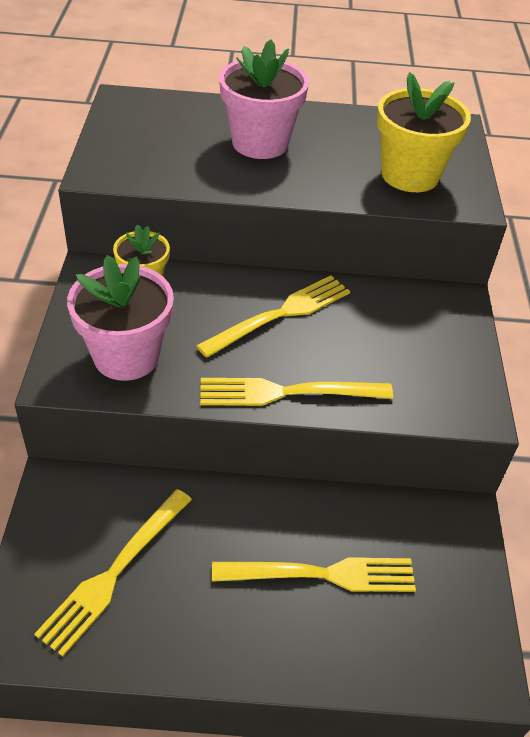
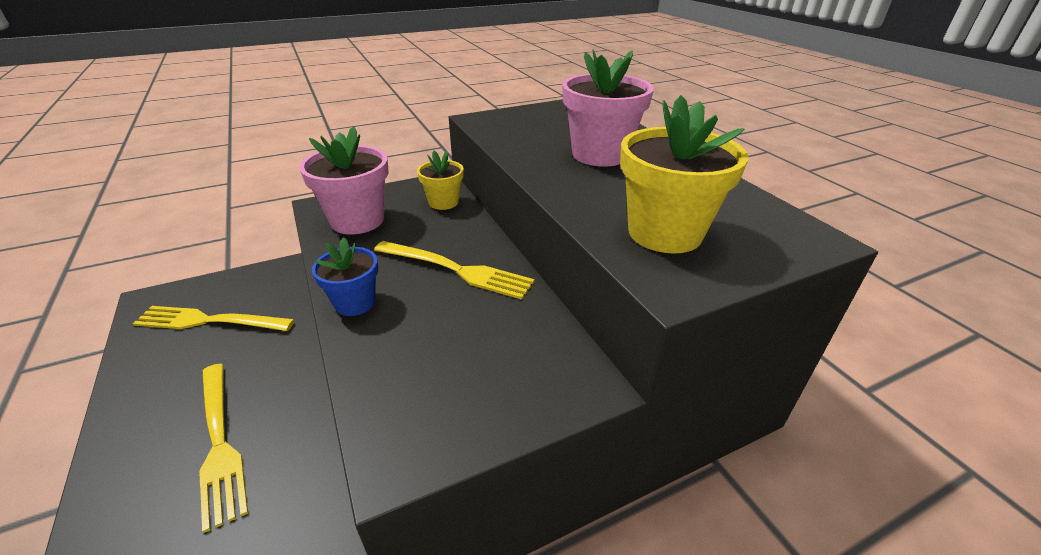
camera: 65 degrees right, 10 degrees down
(286, 393) = (355, 303): yellow fork -> blue flower pot

